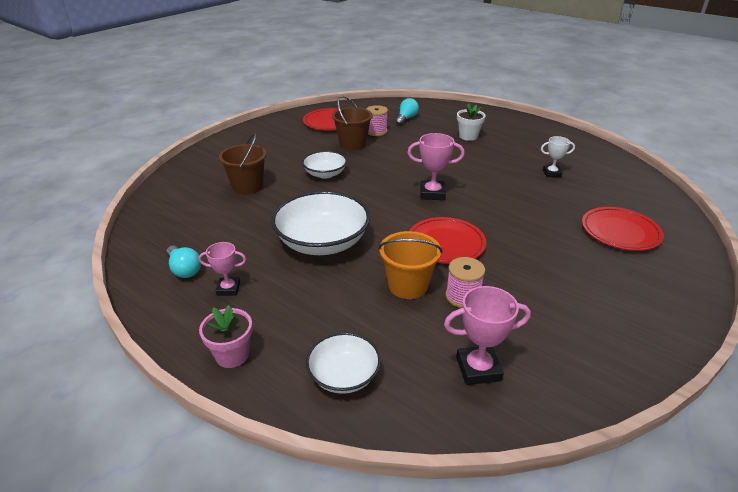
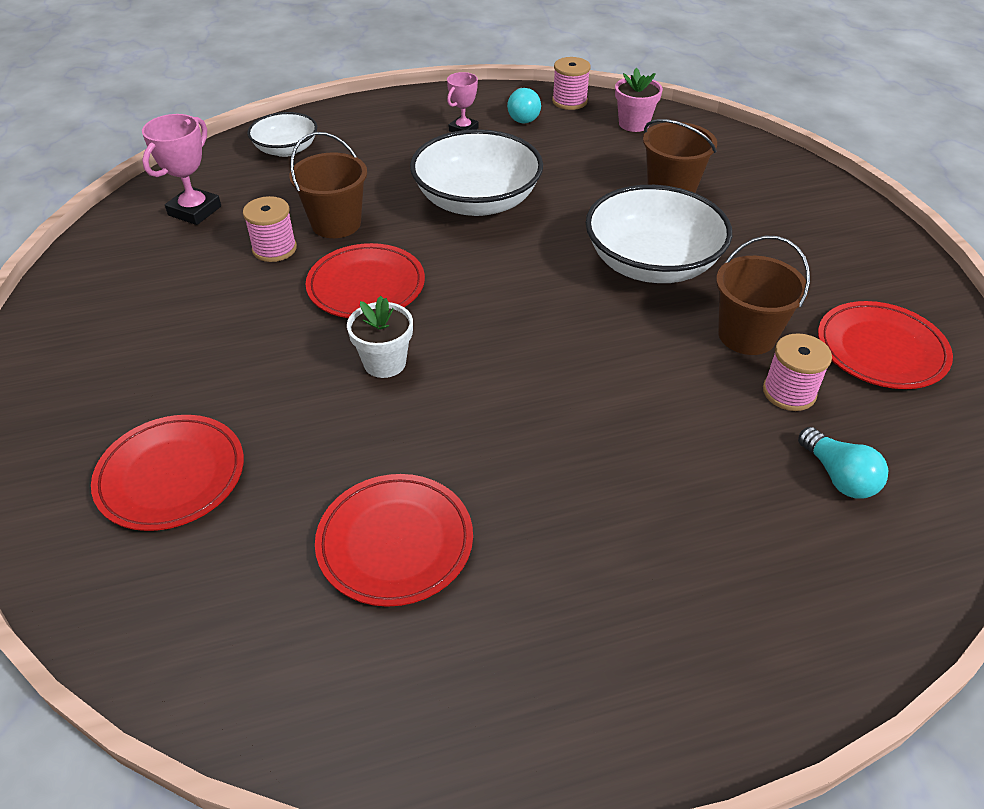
camera: 125 degrees right, 10 degrees up
(144, 257) = (569, 101): none -> pink spool
(184, 269) = (523, 116): turquoise light bulb -> turquoise light bulb turned 90 degrees counterclockwise
(232, 355) = (376, 112): pink flower pot -> pink flower pot (634, 124)
(325, 174) = (652, 263): white bowl -> white bowl, size x1.76
(408, 286) = (336, 223): orange bucket -> brown bucket
(432, 193) = (489, 339): pink trophy -> none
(468, 136) = (664, 526): white flower pot -> white flower pot (385, 363)
(551, 173) = (395, 542): white trophy -> red plate

